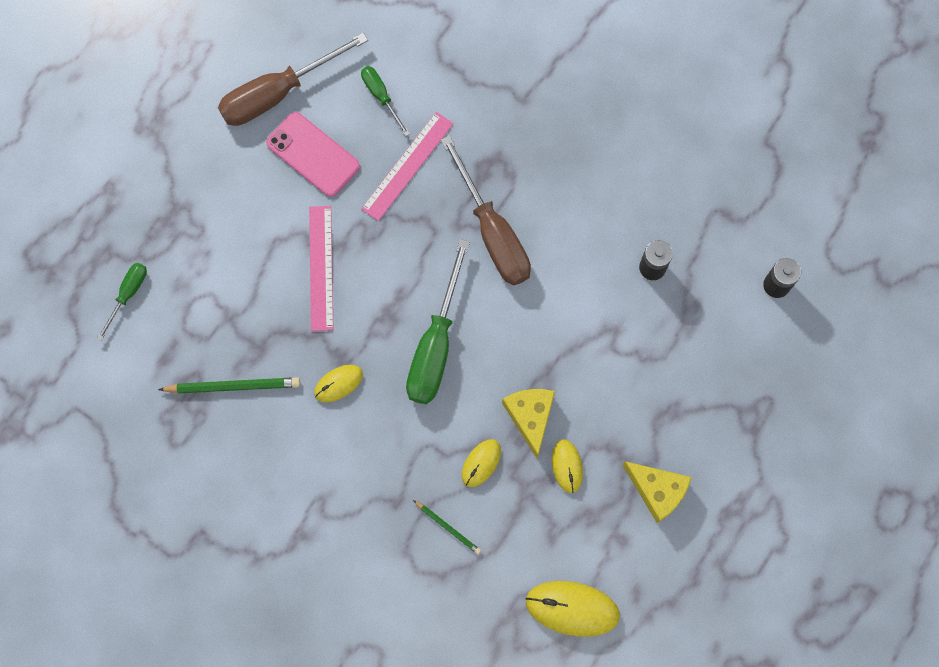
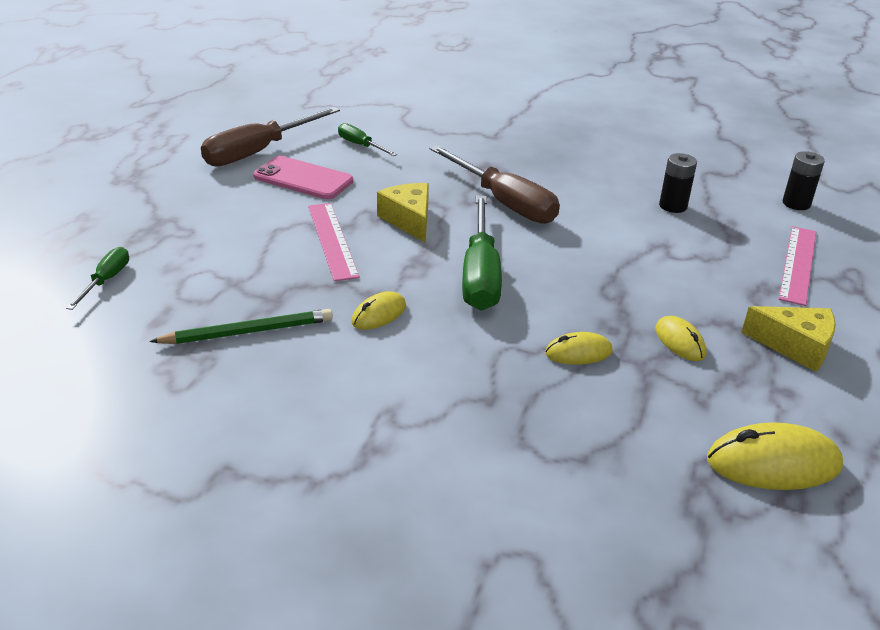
camera: 15 degrees left, 40 degrees down
(407, 166) = (401, 176): pink ruler -> pink ruler (798, 264)
(447, 527) = (567, 412): green pencil -> none
(481, 463) = (578, 352): yellow mouse -> yellow mouse turned 60 degrees clockwise
(530, 417) = (614, 311): yellow cheese -> yellow cheese (409, 220)

